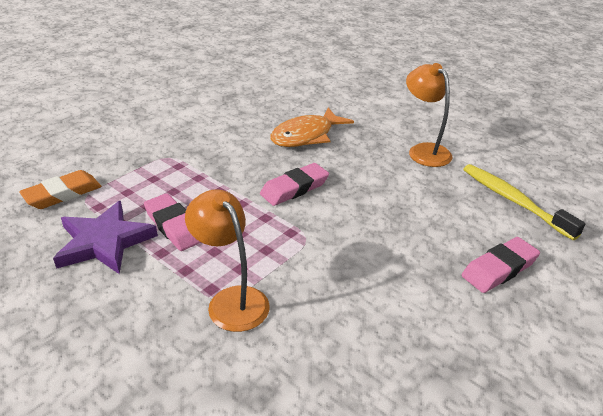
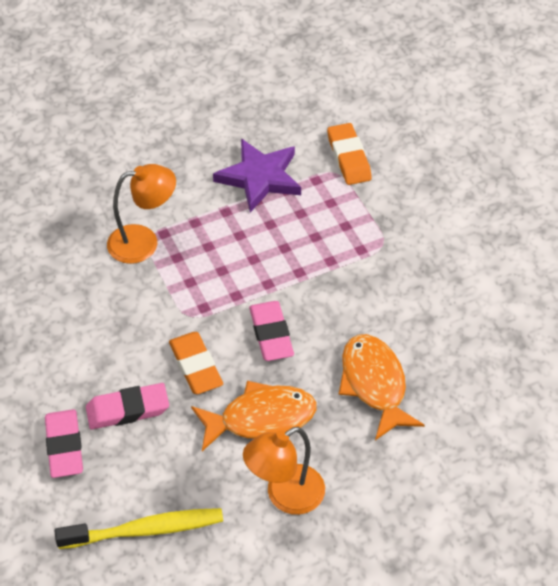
camera: 115 degrees right, 15 degrees up
(174, 226) = (258, 226): pink eraser -> pink eraser (127, 410)
(356, 218) = (195, 366): none -> orange eraser
(375, 174) = (261, 418): none -> orange fish
(424, 151) = (285, 496): orange lamp -> orange lamp turned 150 degrees clockwise

